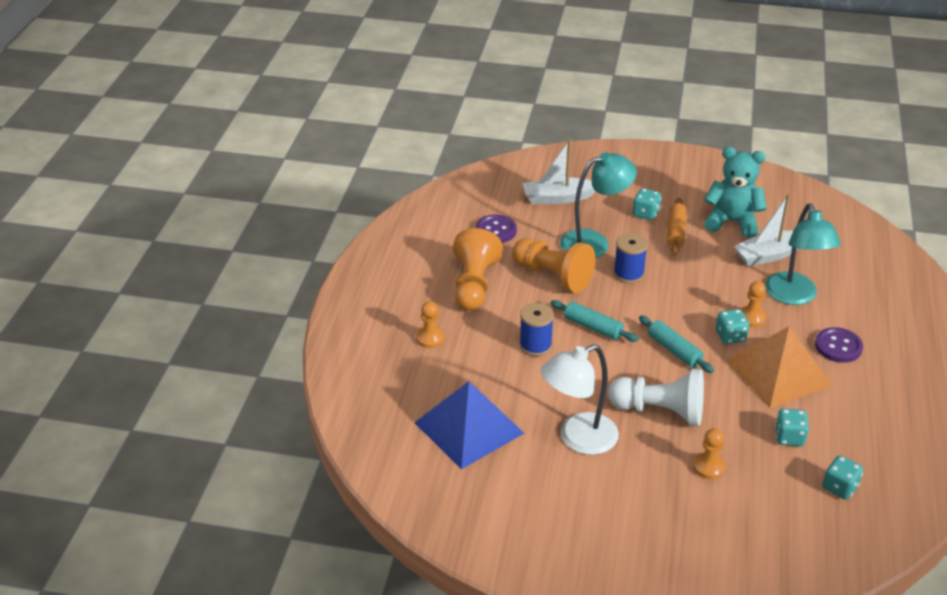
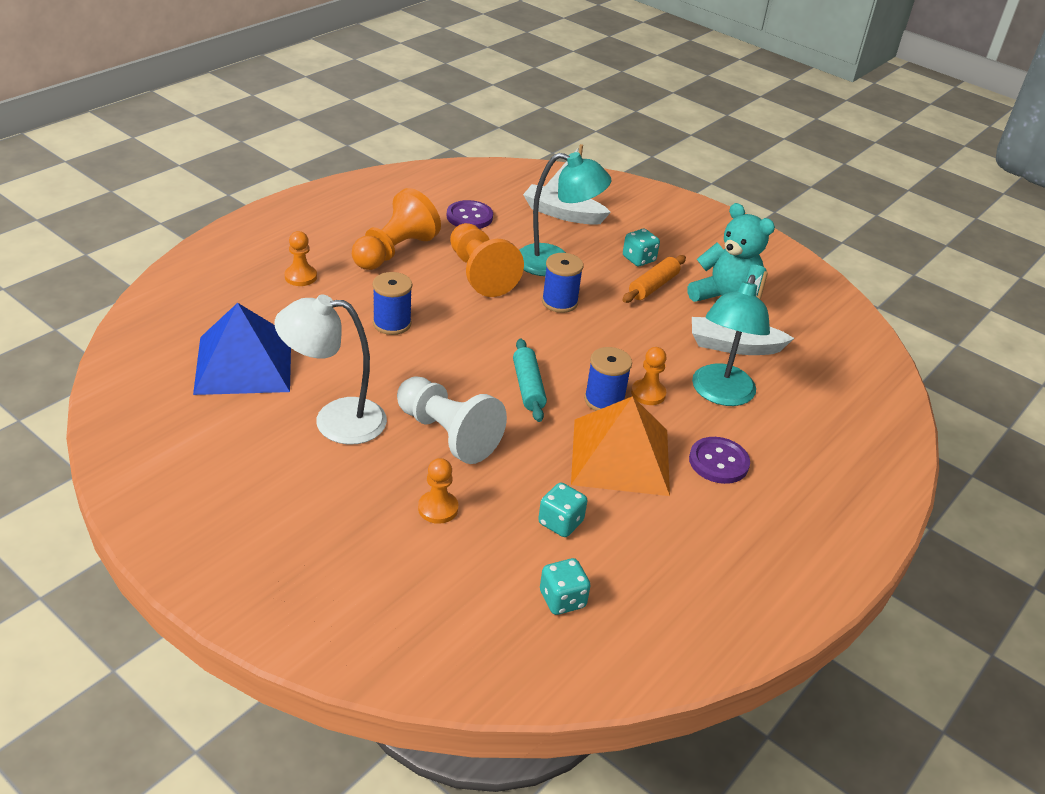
camera: 25 degrees right, 0 degrees up
(593, 327) = (468, 332): turquoise rolling pin -> none
(730, 336) = (604, 400): turquoise dice -> blue spool

